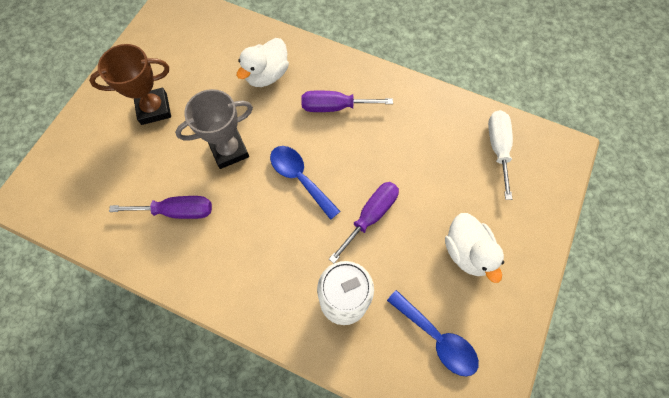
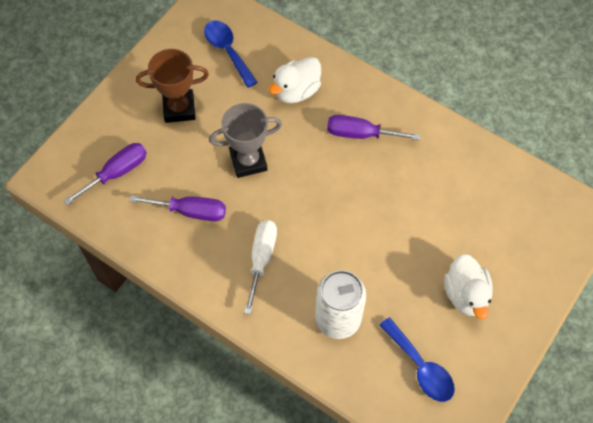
camera: 10 degrees right, 5 degrees down
(299, 178) = (314, 199): blue spoon -> blue spoon (227, 51)
(370, 216) = (377, 246): purple screwdriver -> purple screwdriver (117, 173)
(498, 148) = (519, 201): white screwdriver -> white screwdriver (261, 259)

